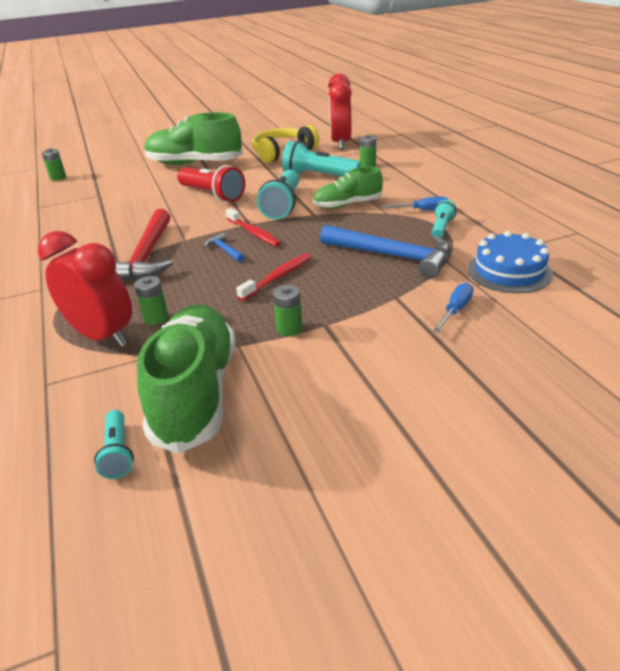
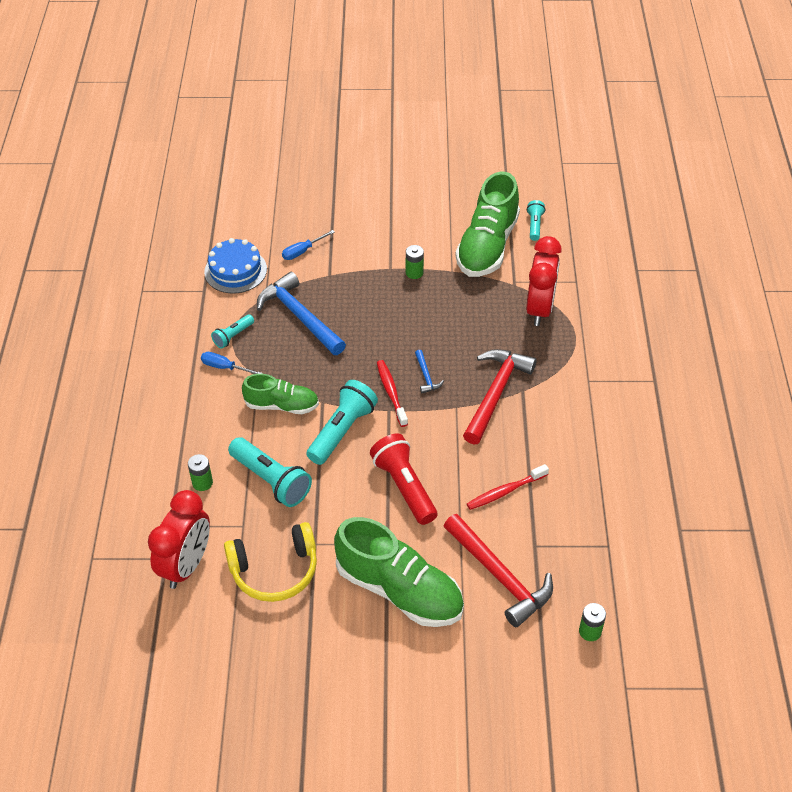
camera: 160 degrees left, 15 degrees up
(102, 336) = (539, 309): red clock -> red clock turned 135 degrees counterclockwise
(125, 181) = (499, 575): none -> red hammer
(156, 318) = (500, 313): green battery -> none
(278, 277) = (398, 324): red toothbrush -> red toothbrush (505, 491)

